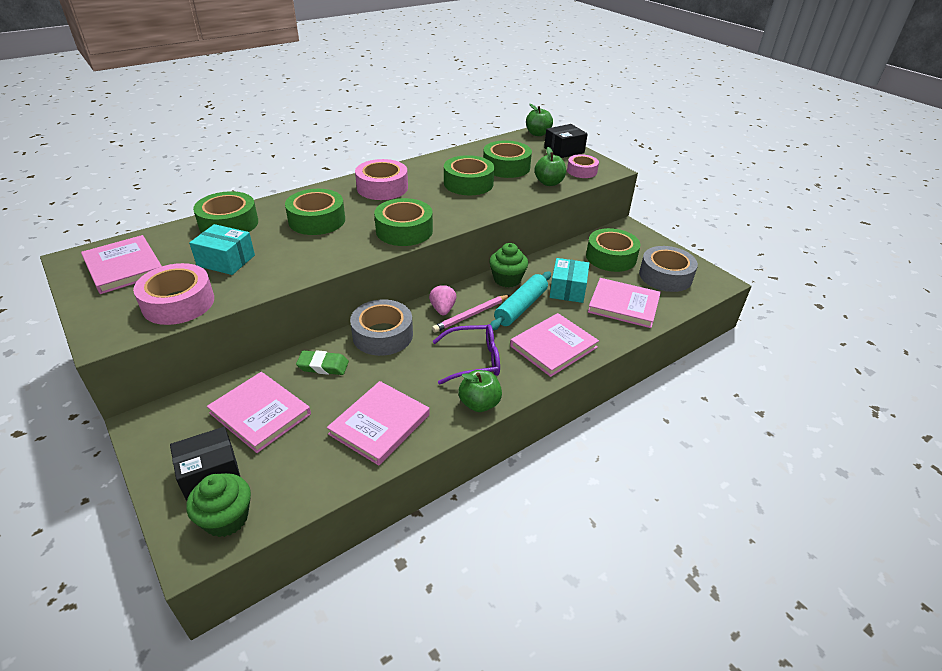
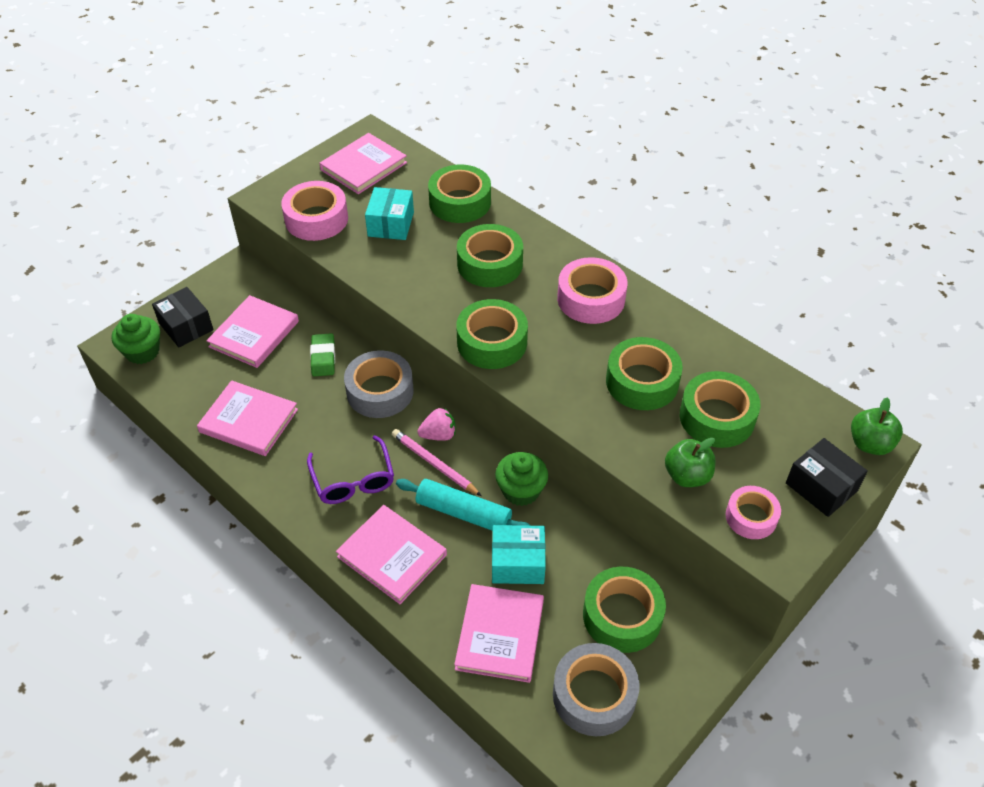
camera: 80 degrees right, 10 degrees up
(479, 404) = (285, 495): green apple -> none

